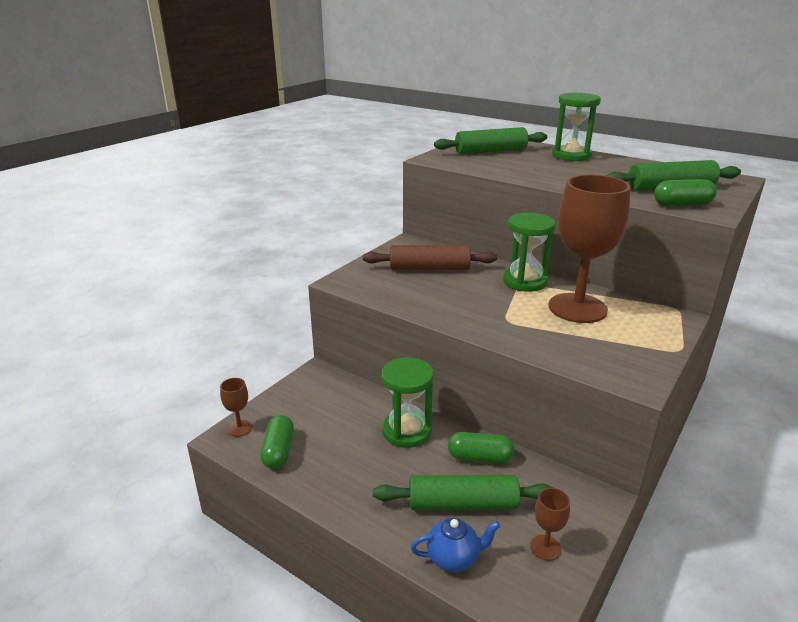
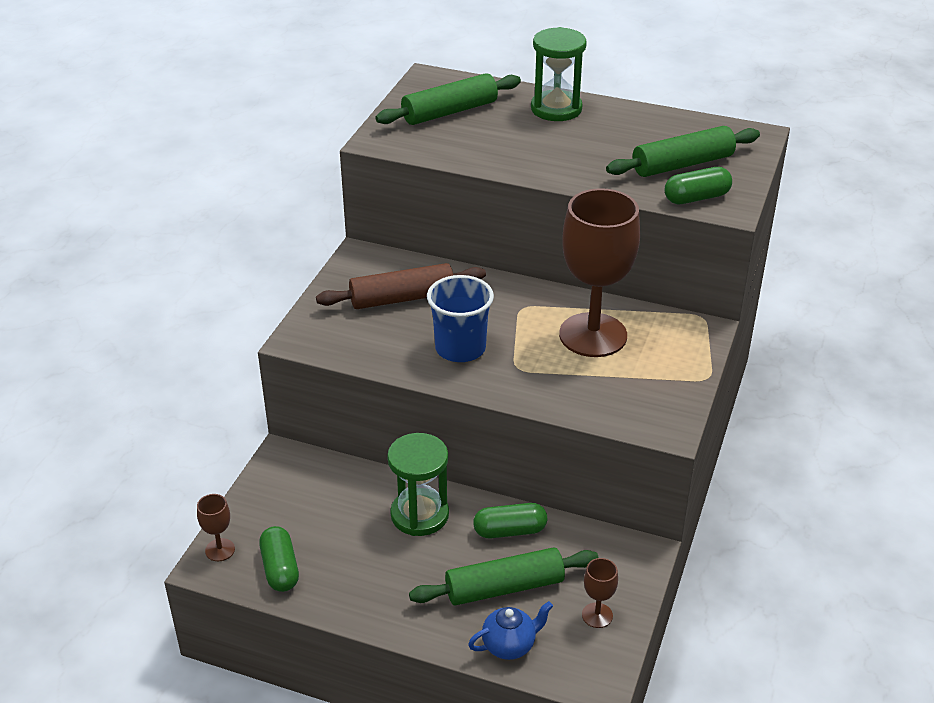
camera: 15 degrees left, 10 degrees up
(463, 302) = (460, 348): none -> blue cup
(525, 281) = (525, 302): green hourglass -> none

